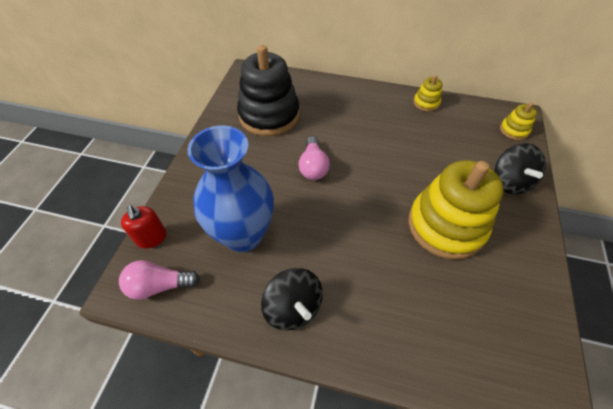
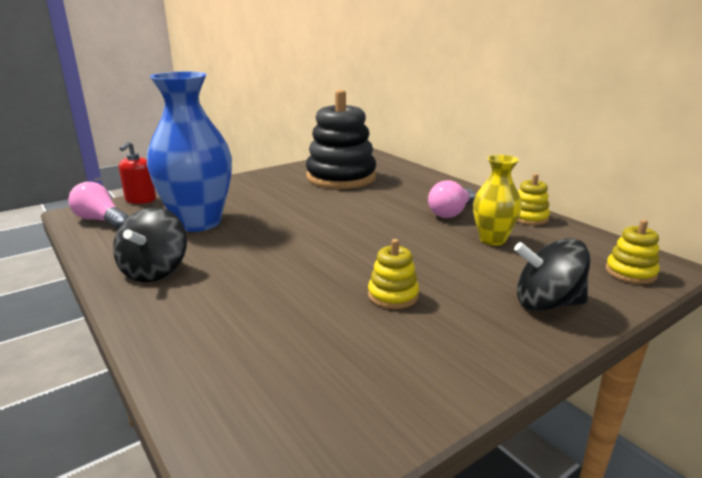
camera: 40 degrees right, 30 degrees down
(313, 166) = (325, 213): pink light bulb -> pink light bulb (451, 212)
(433, 138) = (492, 240): none -> yellow vase
(446, 226) = (393, 295): yellow stacking toy -> yellow stacking toy, size x0.44
(510, 182) = (546, 303): black spinning top -> black spinning top turned 60 degrees clockwise

